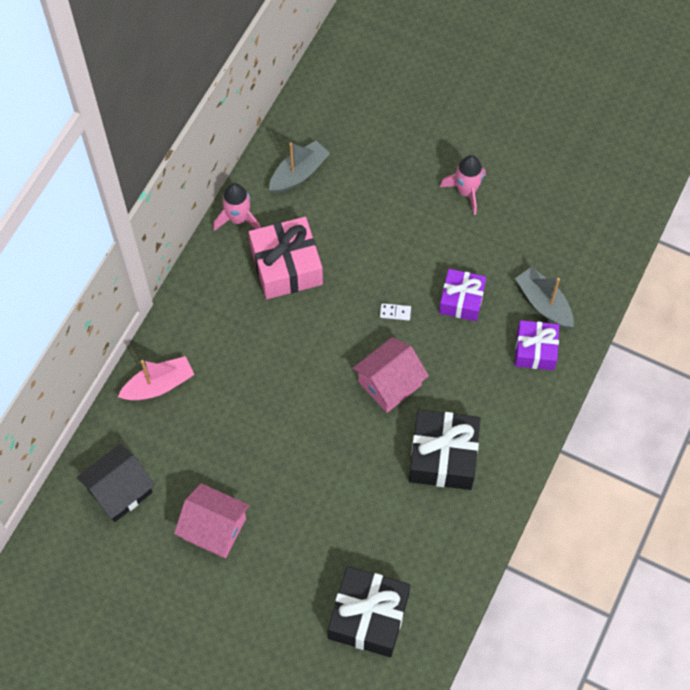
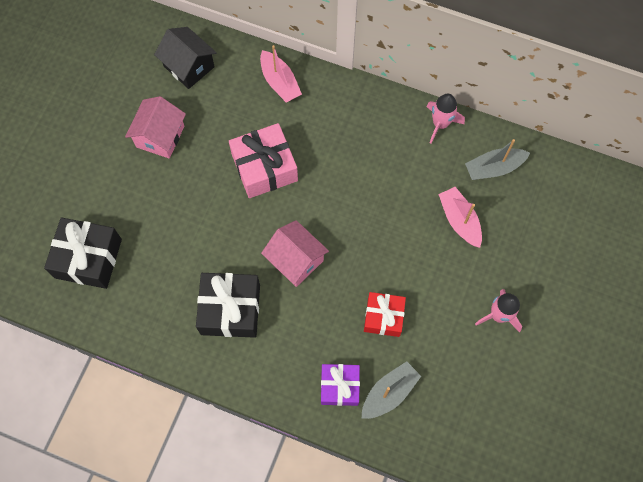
camera: 85 degrees right, 5 degrees up
(286, 266) = (399, 166): pink gift -> pink gift (264, 167)
(299, 173) = (494, 168): grey boat -> grey boat turned 120 degrees clockwise
(357, 214) = (459, 220): none -> pink boat
(395, 312) = (364, 260): white domino -> none
(461, 300) = (383, 317): purple gift -> red gift

